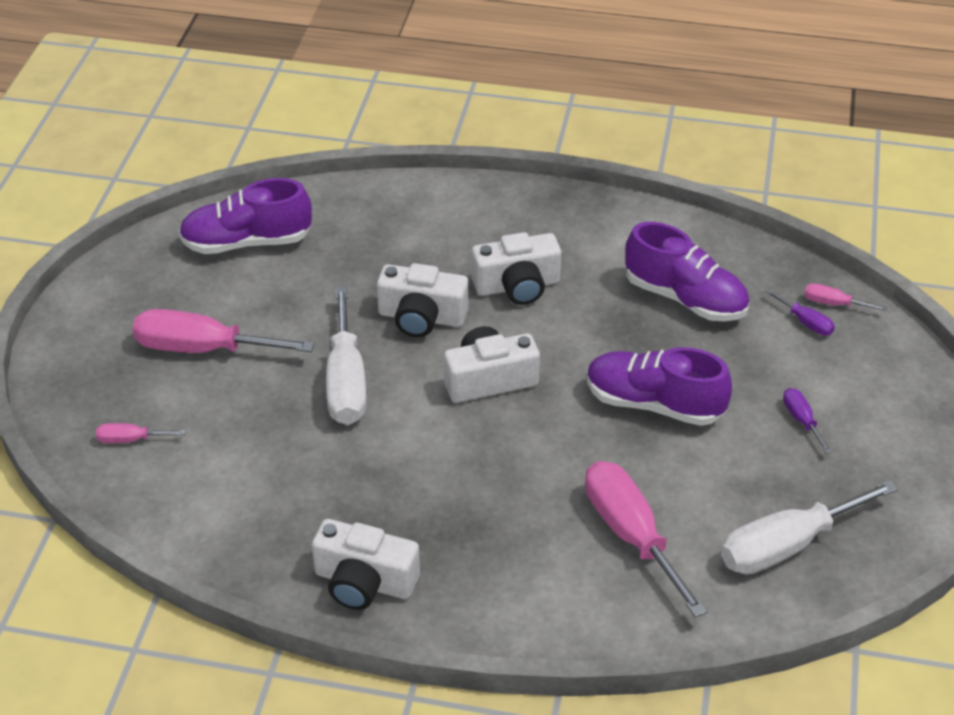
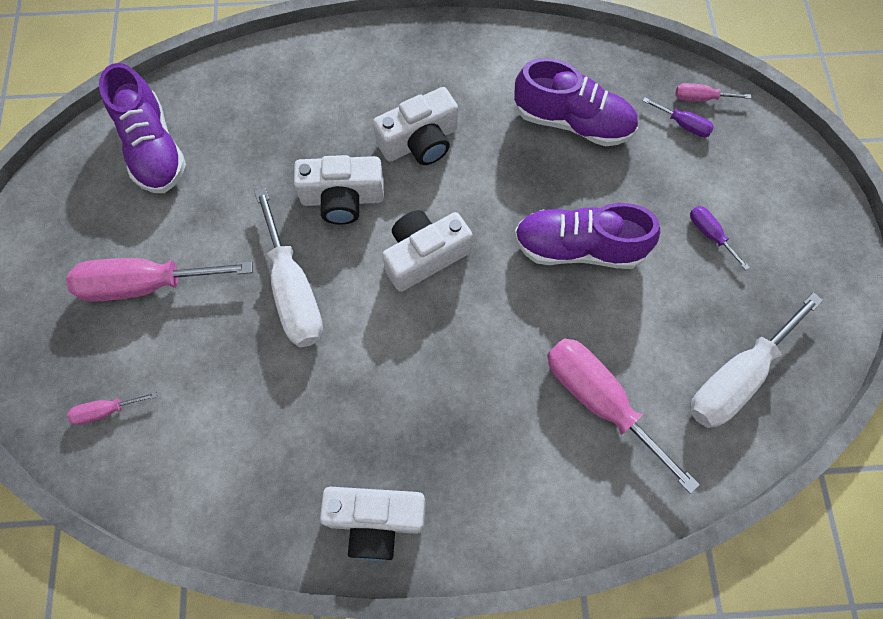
camera: 15 degrees left, 25 degrees up
(247, 242) = (153, 148): purple shoe -> purple shoe turned 90 degrees counterclockwise

